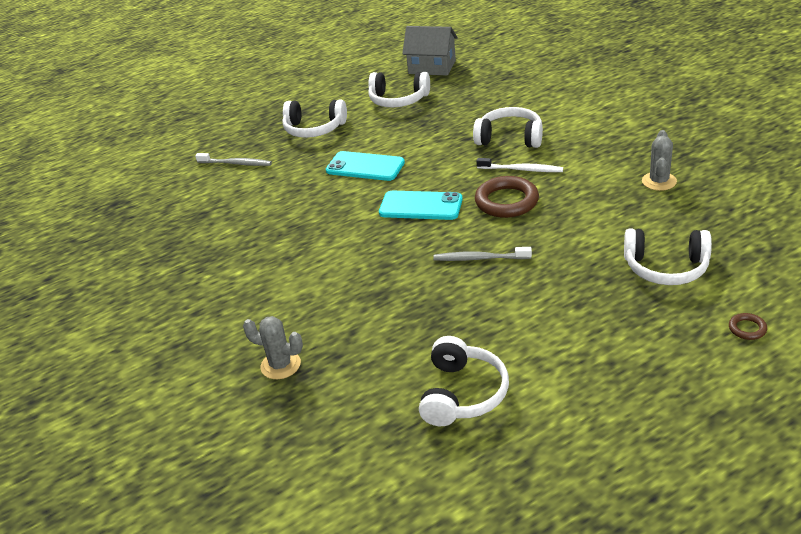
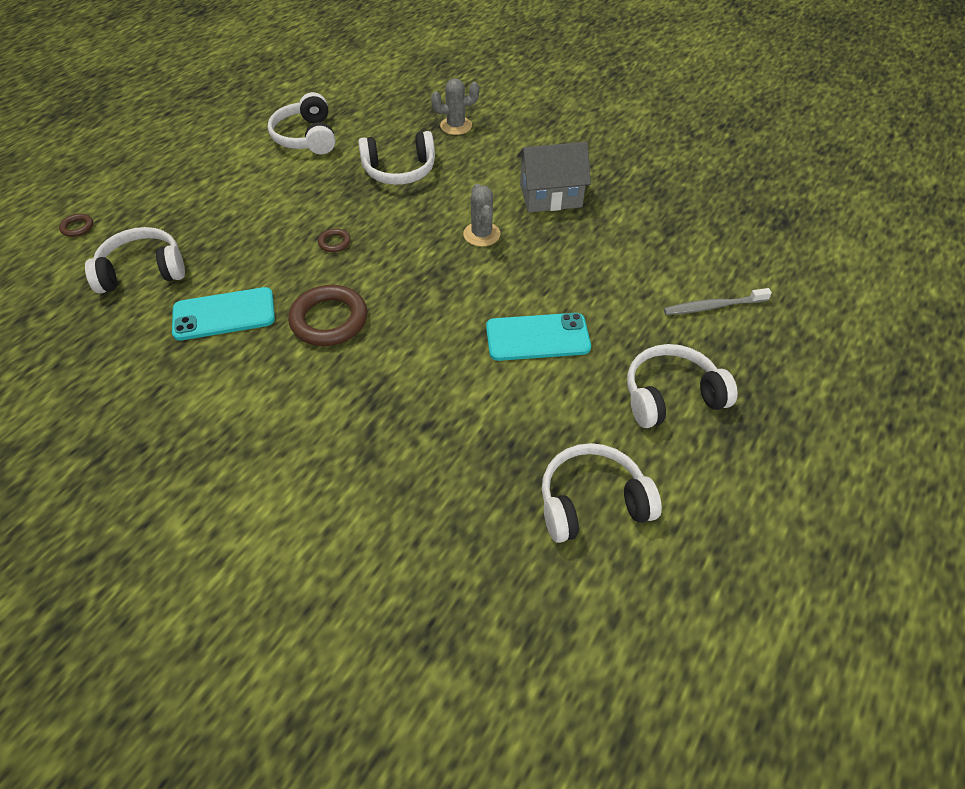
camera: 150 degrees right, 15 degrees up
(420, 206) = (428, 291): turquoise phone -> turquoise phone (224, 314)
(432, 67) = (598, 637): grey house -> grey house (550, 196)
(479, 258) = (334, 242): grey toothbrush -> brown ring
(510, 138) = (361, 439): white headphones -> white headphones (399, 170)
(522, 169) = (325, 377): white toothbrush -> none
(659, 181) = (139, 394): grey cactus -> grey cactus (481, 234)

